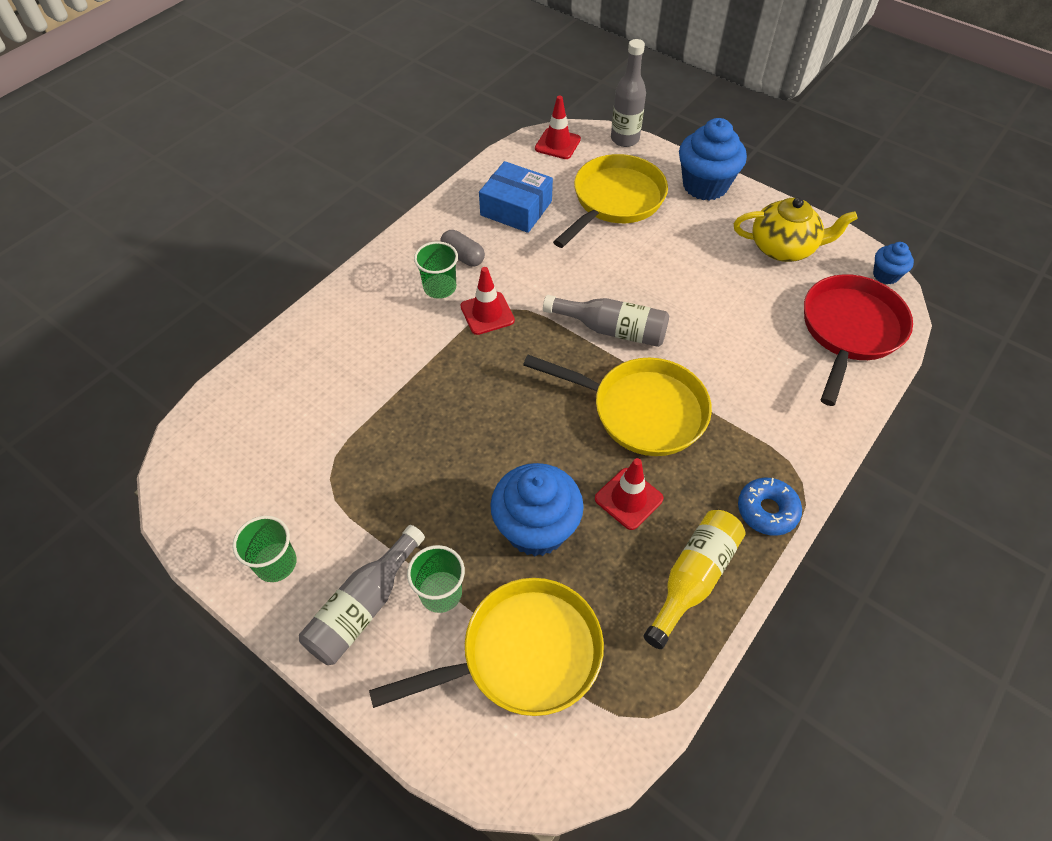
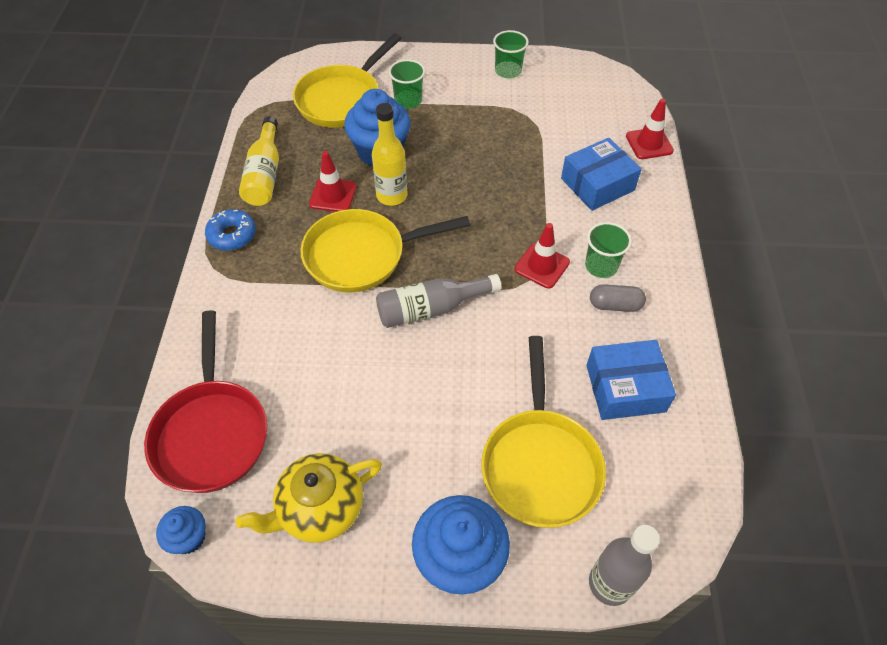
camera: 145 degrees right, 0 degrees up
(356, 356) = (597, 184): none -> blue box
(364, 606) = (443, 78): grey bottle -> none
(557, 144) = (675, 516): red traffic cone -> red traffic cone (649, 143)
(565, 460) = (392, 196): none -> yellow bottle

